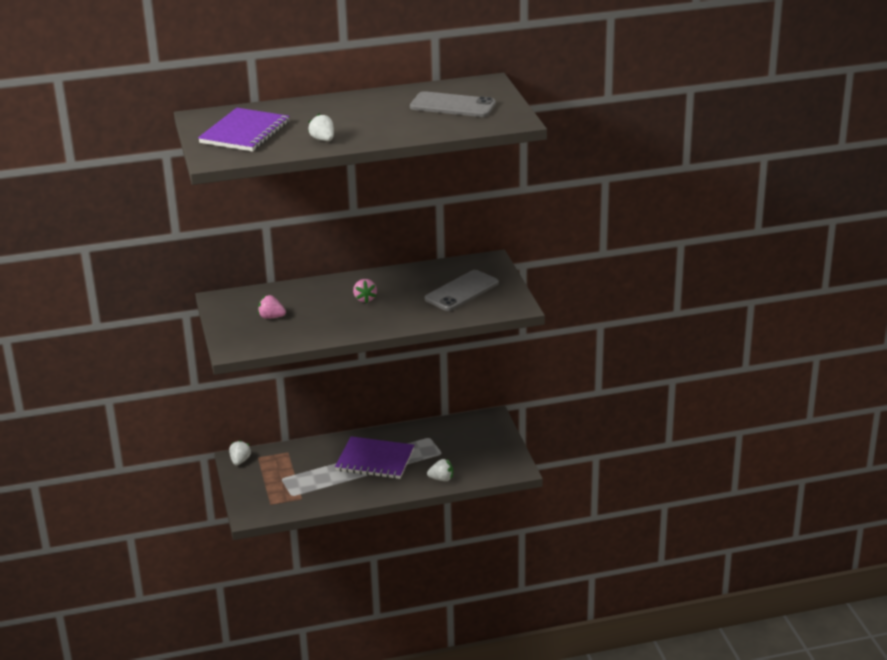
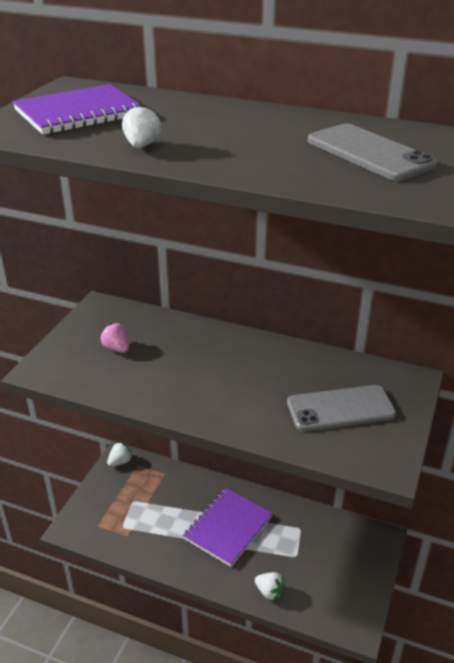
camera: 35 degrees right, 5 degrees up
(365, 299) = (227, 368): pink strawberry -> none
(375, 460) = (228, 528): purple notebook -> purple notebook turned 75 degrees clockwise

